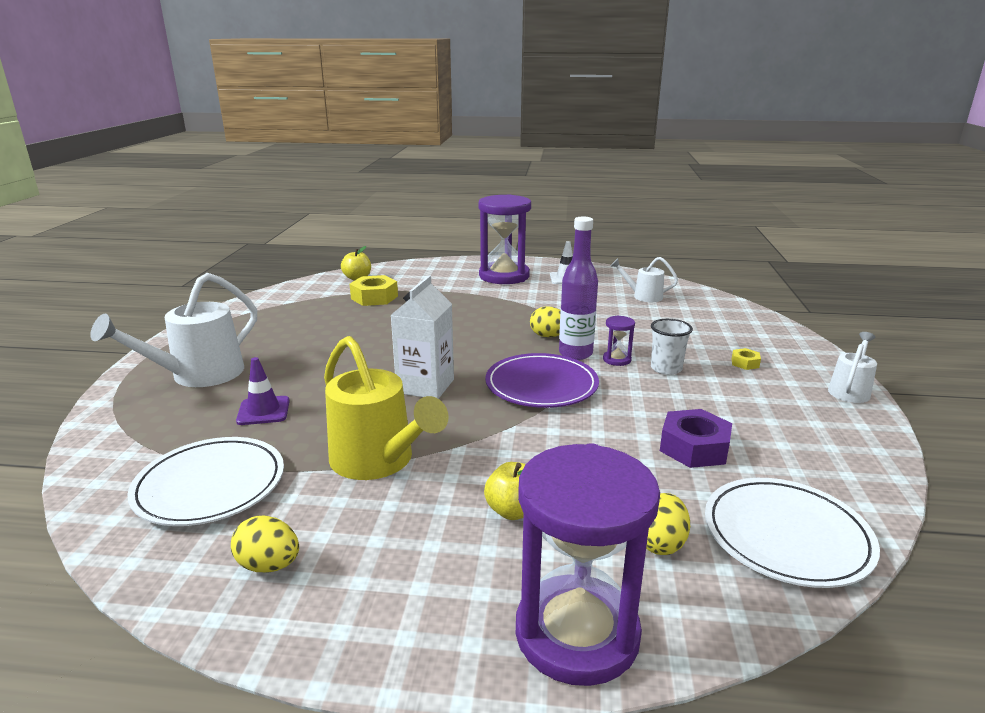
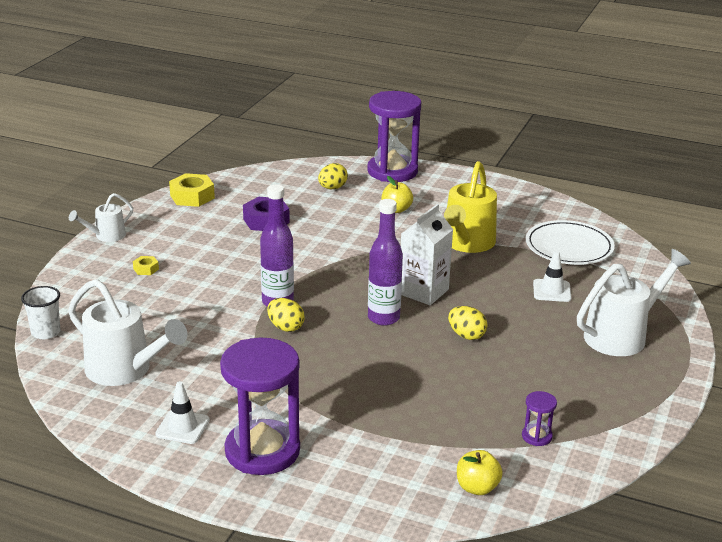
camera: 165 degrees left, 5 degrees up
(263, 411) = (552, 291): purple traffic cone -> white traffic cone
(269, 565) = (523, 208): yellow egg -> yellow egg (466, 335)
(374, 297) = (455, 431): yellow nut -> yellow nut (192, 196)
(379, 462) = (466, 244): yellow watering can -> yellow watering can turned 135 degrees counterclockwise
(459, 355) = (383, 318): none -> purple bottle
(541, 385) = (330, 277): purple plate -> none
(617, 359) = (247, 290): purple hourglass -> purple hourglass (536, 436)
(643, 296) = (126, 370): white watering can -> white watering can, size x1.82
(666, 369) = (217, 275): white cup -> white cup (46, 332)
(786, 535) = (269, 181): white plate -> none

